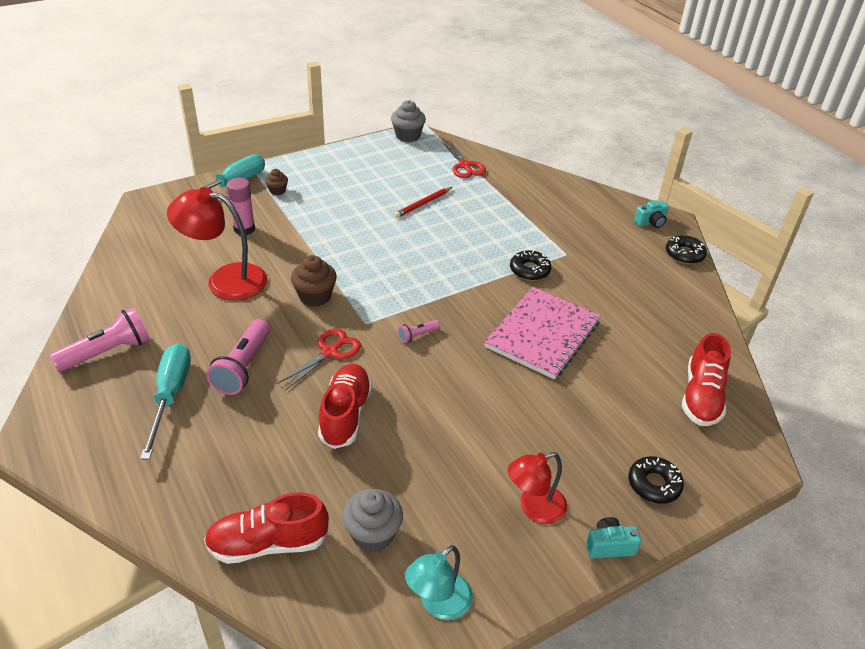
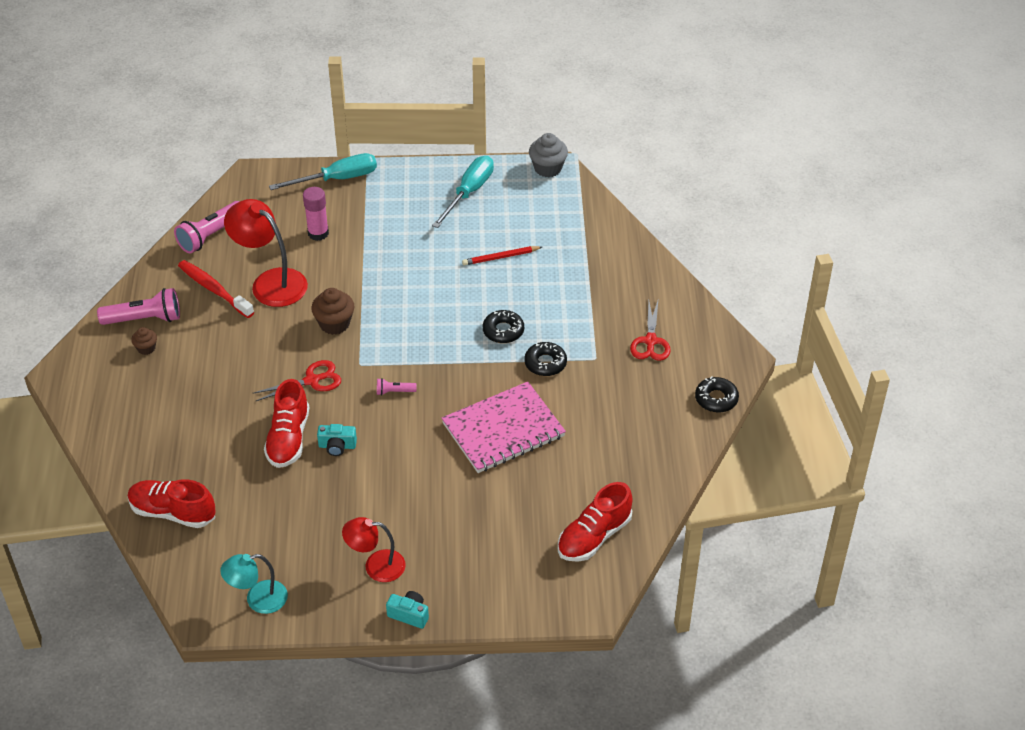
camera: 30 degrees right, 5 degrees up
(169, 303) = (214, 289): none -> red toothbrush
(170, 396) = (170, 374): turquoise screwdriver -> turquoise screwdriver (469, 192)
(243, 367) = (237, 369): pink flashlight -> pink flashlight (210, 235)
(277, 191) = (374, 199): brown cupcake -> brown cupcake (146, 348)
(345, 414) = (288, 438): red shoe -> red shoe turned 150 degrees clockwise
(373, 534) = (247, 535): grey cupcake -> none
(464, 166) = (578, 224): red scissors -> red scissors (650, 341)
(651, 222) = (715, 352): turquoise camera -> turquoise camera (337, 446)
(654, 484) = (485, 587): black donut -> black donut (503, 331)

